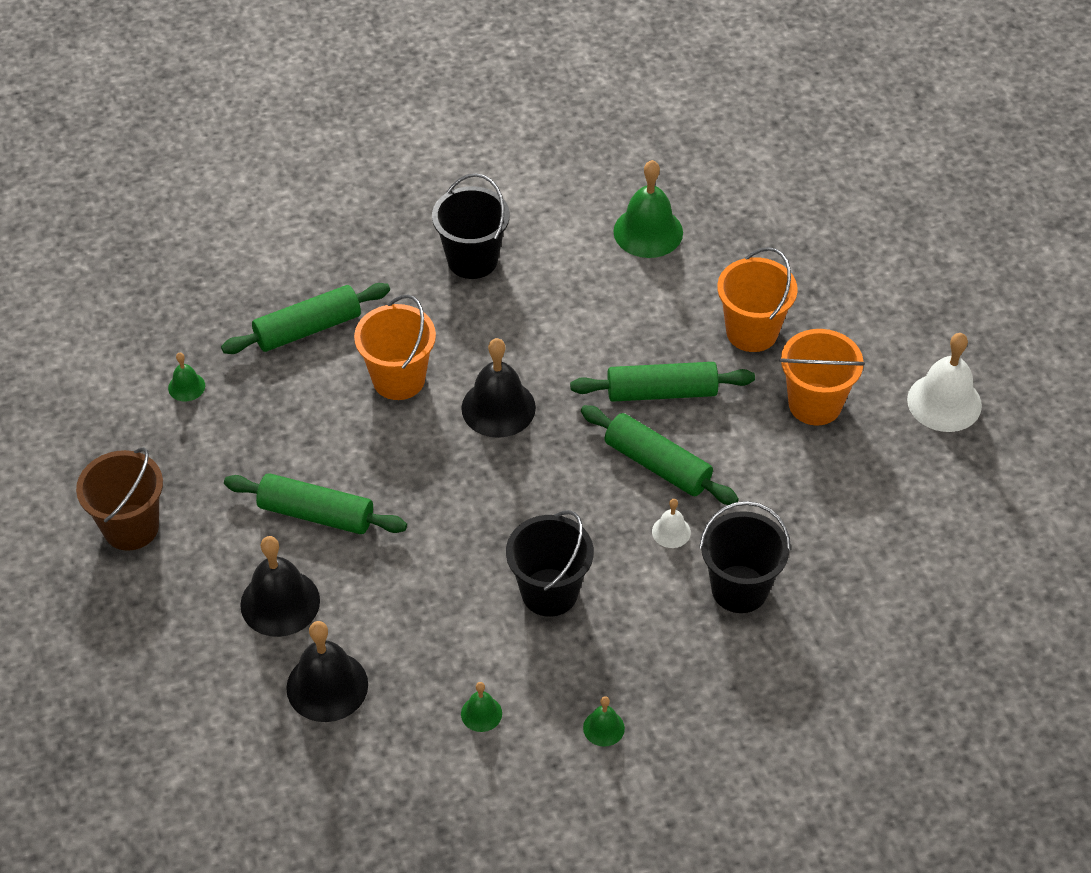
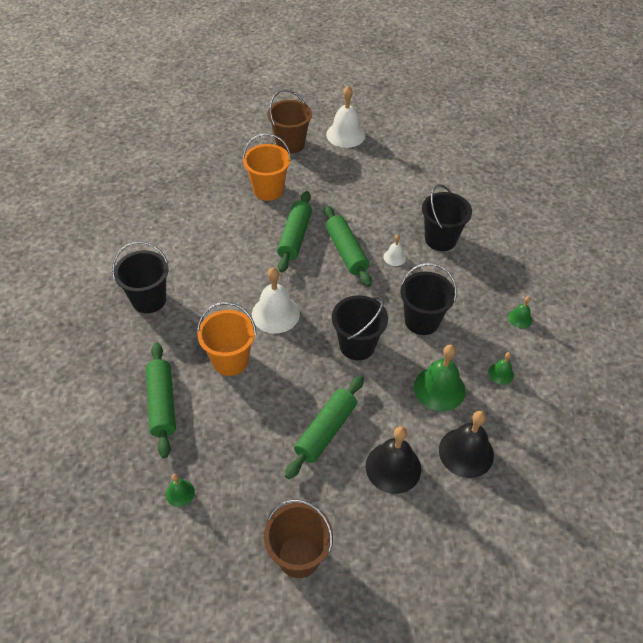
camera: 75 degrees left, 0 degrees up
(473, 519) = (357, 345): none -> black bucket
(498, 407) = (275, 314): black bell -> white bell
(648, 232) = (172, 213): green bell -> green bell (439, 388)
(657, 465) = (346, 251): green rolling pin -> green rolling pin turned 75 degrees counterclockwise
(815, 404) = (328, 179): orange bucket -> none
(878, 331) = (290, 144): none -> brown bucket

